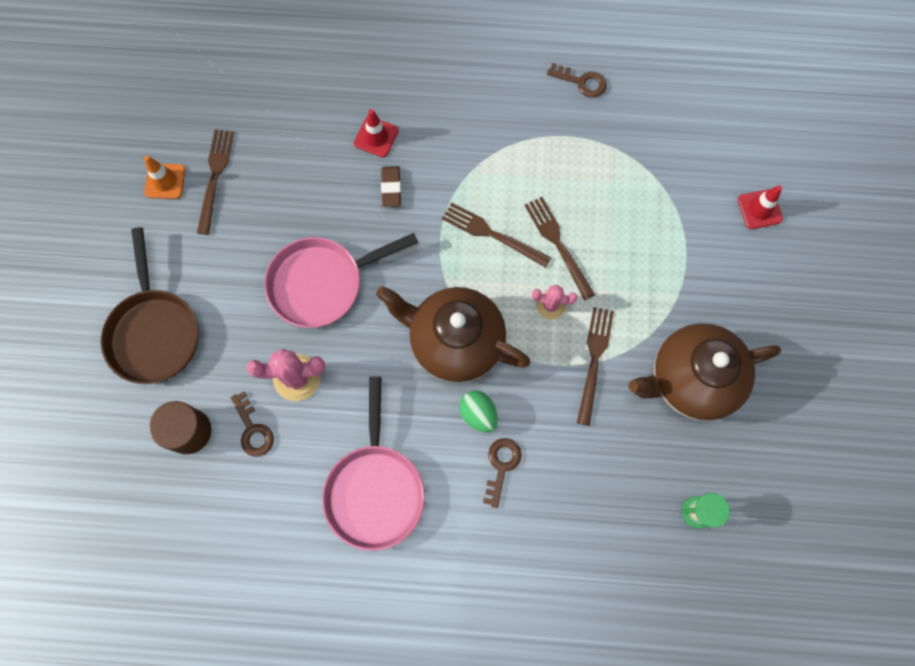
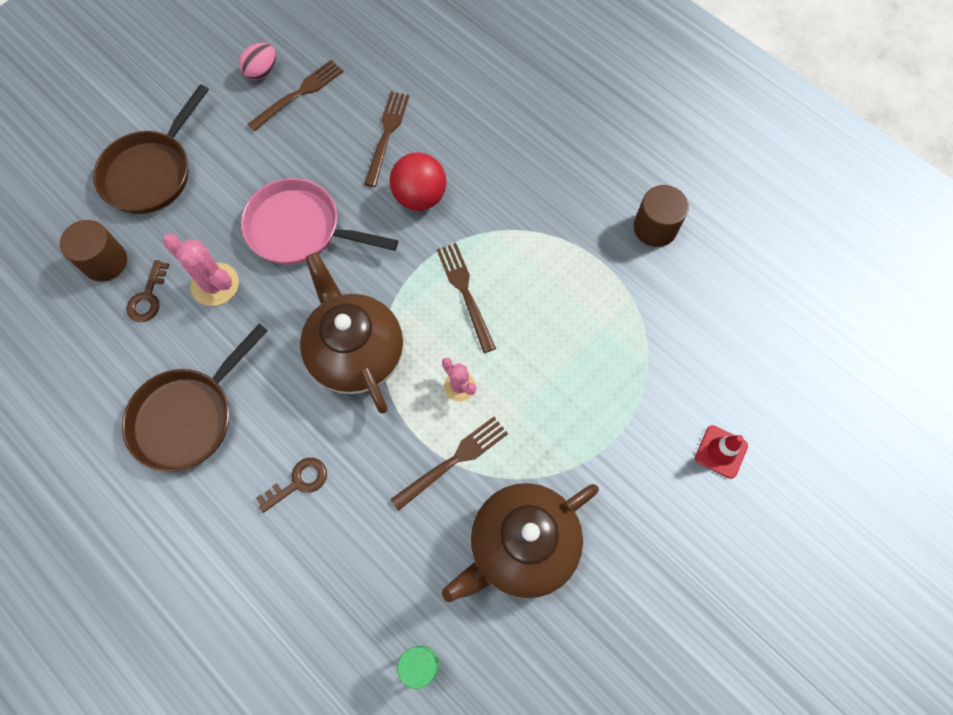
camera: 40 degrees right, 5 degrees down
(165, 181) = (262, 72): orange traffic cone -> pink egg
(375, 489) = (188, 416): pink pan -> brown pan
(376, 137) = (445, 150): red traffic cone -> none
(391, 188) = (420, 197): brown eraser -> red ball
(478, 414) = (320, 425): green egg -> none
(557, 243) = (512, 341): brown fork -> brown fork (387, 134)
(582, 82) = (655, 228): brown key -> brown cylinder
(690, 380) = (521, 546): brown teapot -> brown teapot turned 60 degrees counterclockwise

